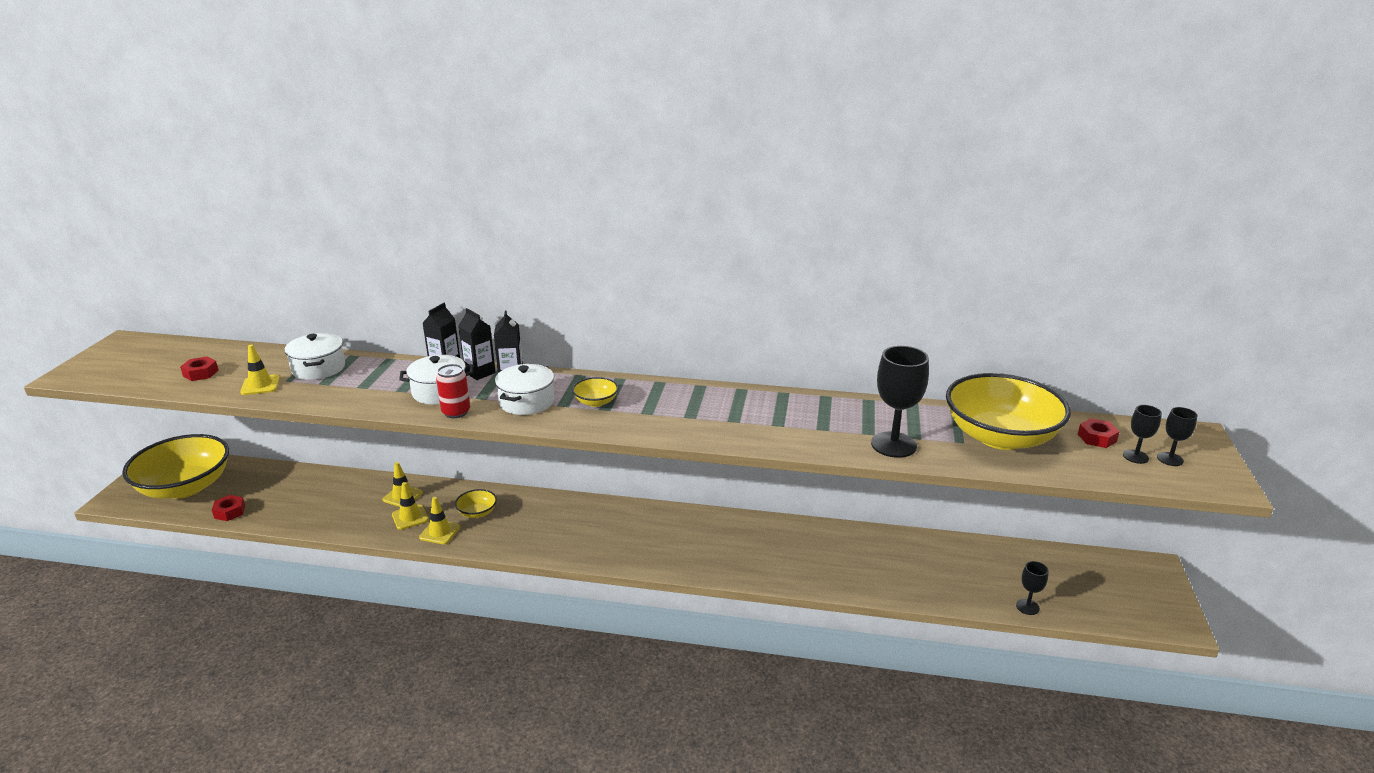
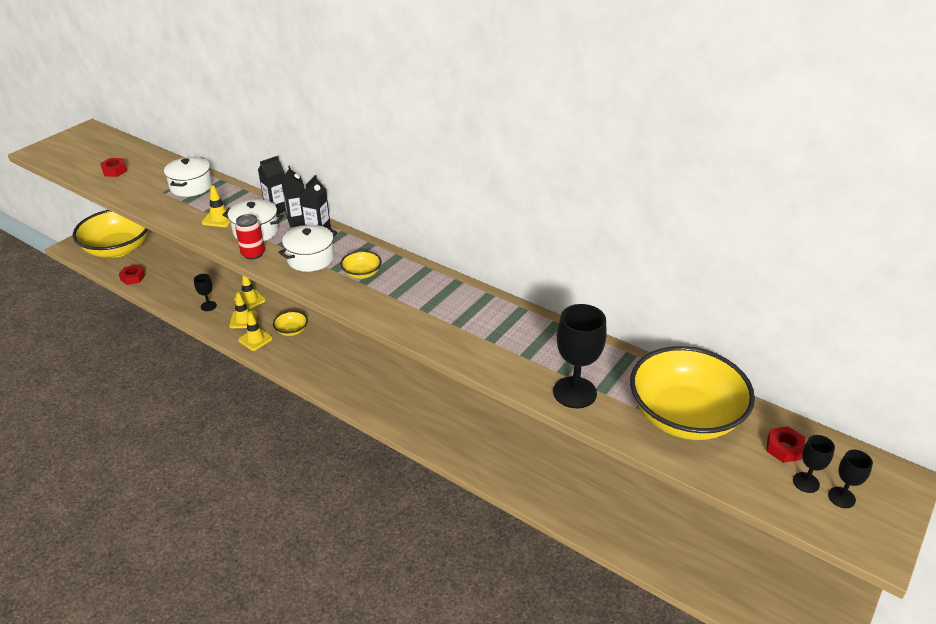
camera: 25 degrees right, 10 degrees up
(260, 385) = (143, 192): yellow traffic cone -> yellow traffic cone (219, 218)
(1027, 607) = (681, 577): black goblet -> black goblet (208, 306)

